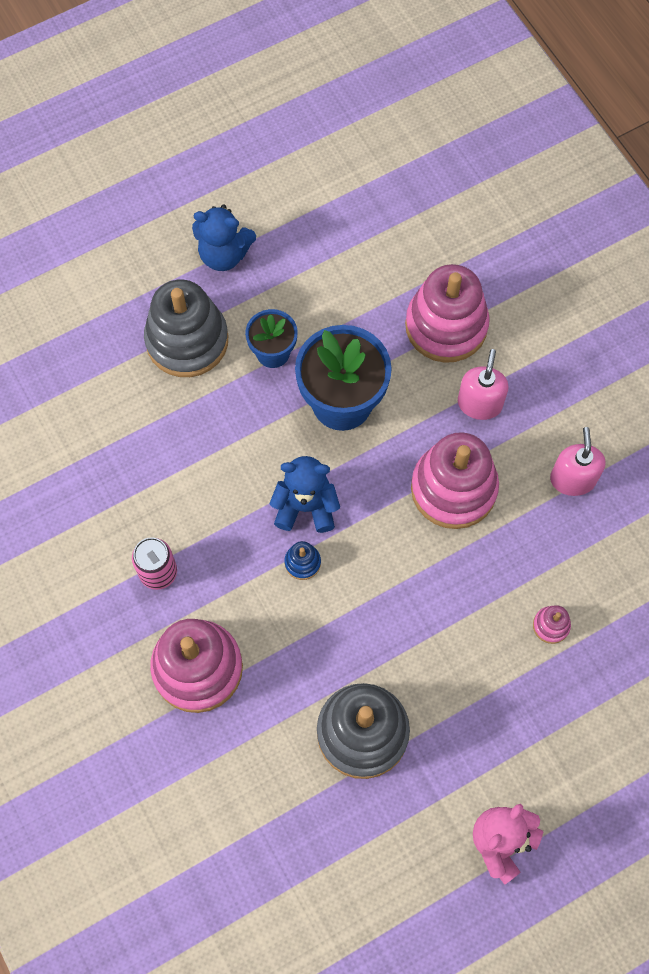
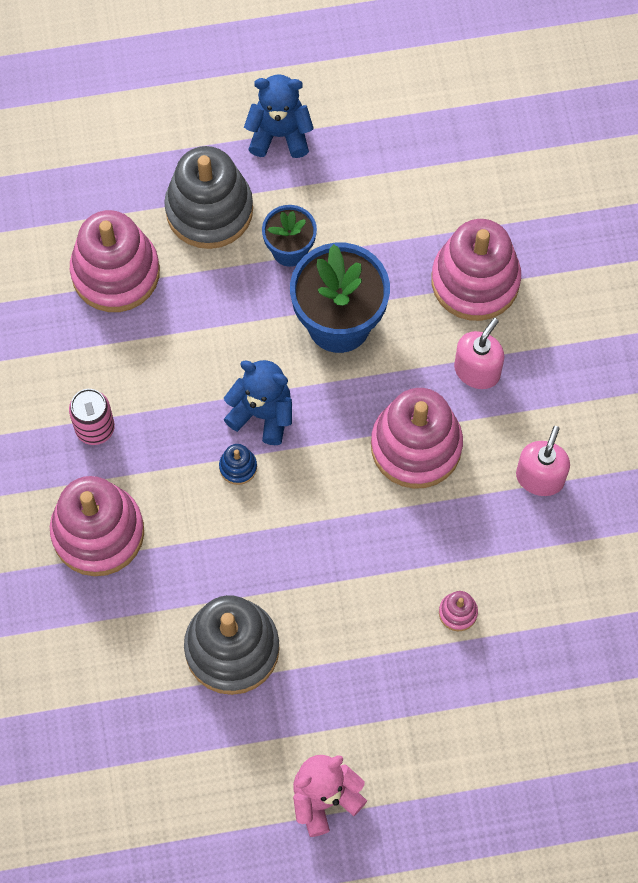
camera: 20 degrees right, 0 degrees up
(123, 424) = (115, 272): none -> pink stacking toy
(224, 254) = (279, 134): blue teddy bear -> blue teddy bear turned 150 degrees clockwise

